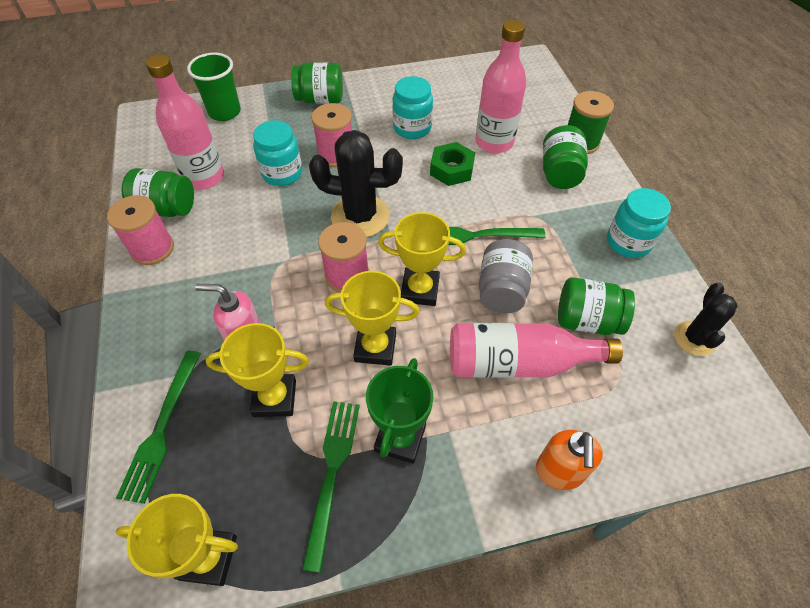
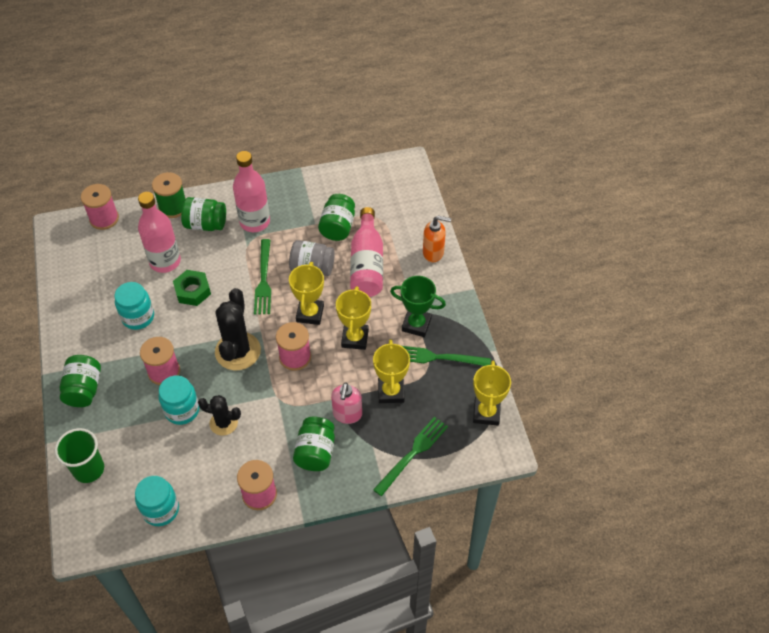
camera: 90 degrees left, 0 degrees up
(161, 430) = (413, 453): green fork -> green fork turned 60 degrees counterclockwise
(166, 208) = (215, 493): green jar -> green jar (315, 452)
(204, 177) = (179, 471): pink bottle -> pink bottle (255, 222)
(549, 90) = (104, 218): none -> pink spool
(628, 242) = (276, 196): turquoise jar -> turquoise jar (161, 510)
(694, 338) = (352, 179): black cactus -> black cactus (223, 423)

